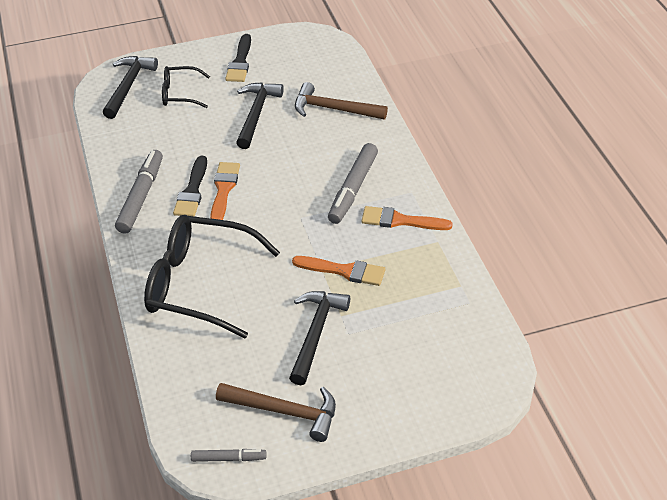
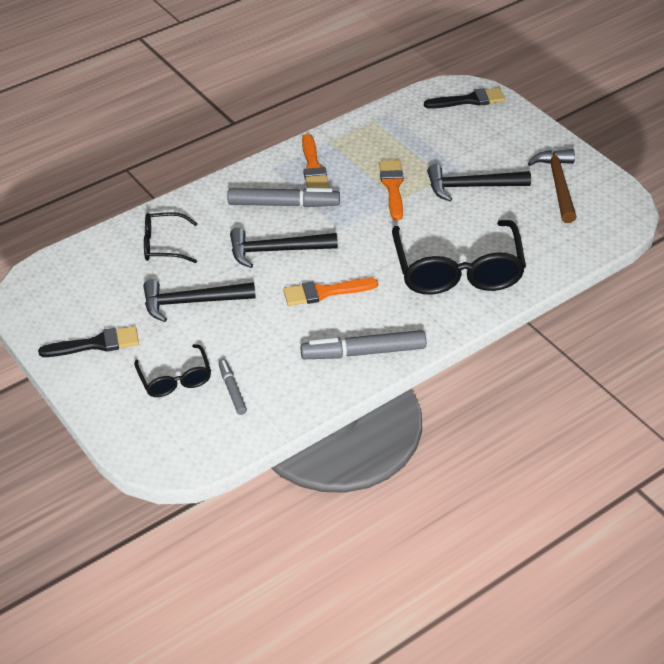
camera: 110 degrees left, 0 degrees up
(128, 86) = (175, 434): black hammer -> black hammer (276, 251)
(192, 191) = (337, 315): black brush -> black brush (469, 100)
(228, 458) = (618, 202): grey marker -> grey marker (232, 390)
(334, 109) = (163, 245): brown hammer -> black glasses

